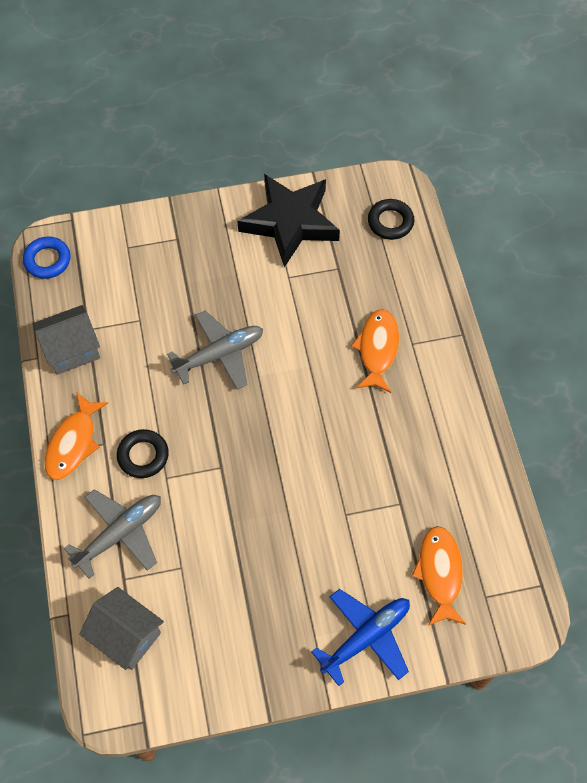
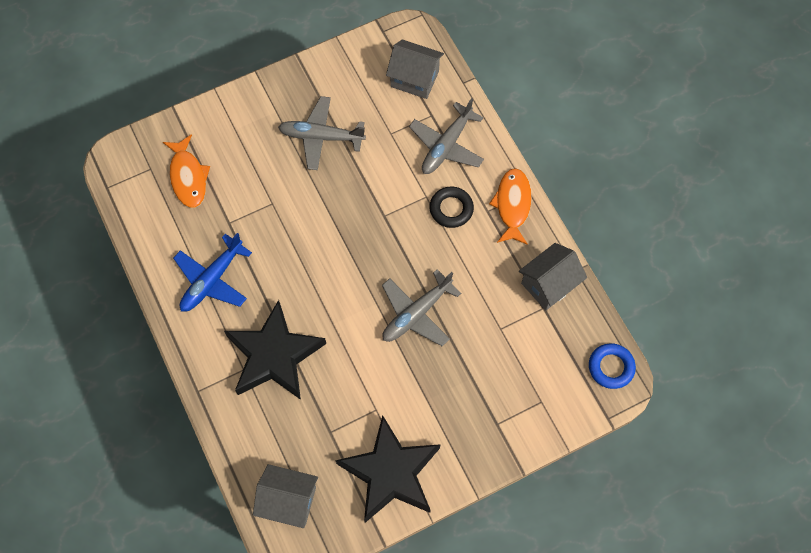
camera: 165 degrees right, 5 degrees up
(267, 585) = (321, 137): none -> grey plane
(366, 637) = (237, 119): blue plane -> blue plane (212, 280)
(377, 349) = (274, 355): orange fish -> black star
(390, 222) = (289, 500): black ring -> grey house

